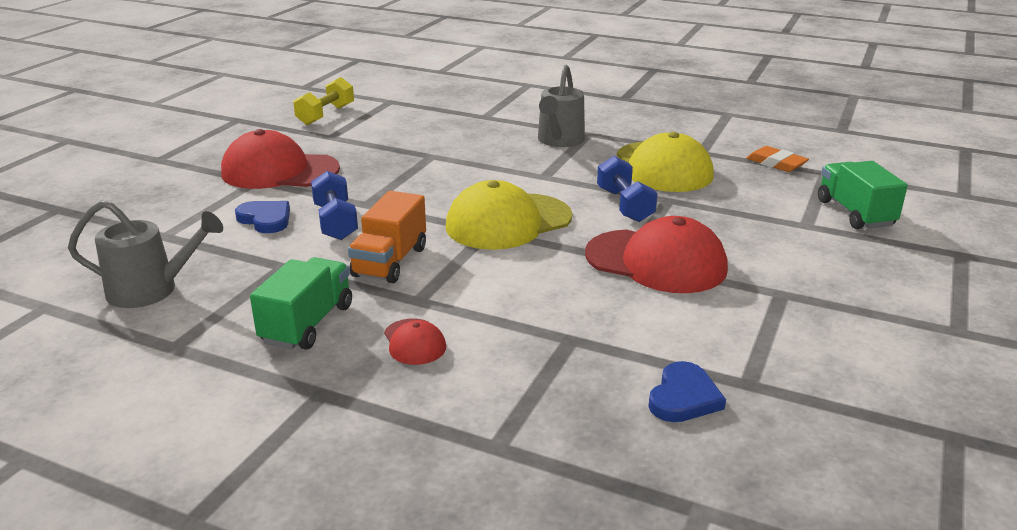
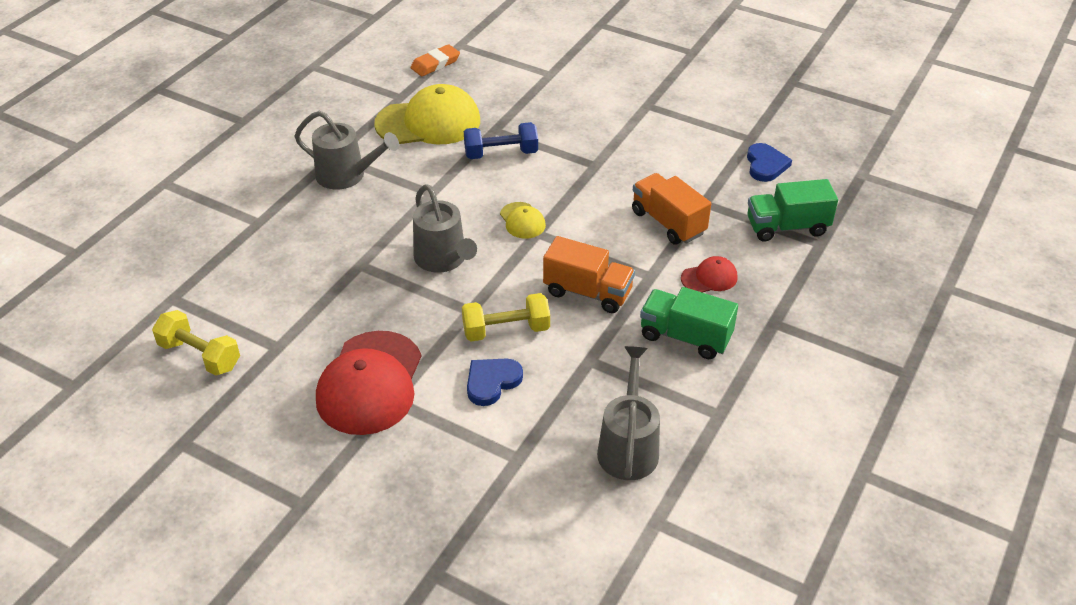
camera: 85 degrees left, 15 degrees up
(335, 222) = (506, 330): blue dumbbell -> yellow dumbbell
(440, 188) = (443, 260): none -> grey watering can
(508, 222) = (522, 221): yellow cap -> yellow cap, size x0.47
(522, 311) = (668, 223): none -> orange truck
(656, 262) = (599, 151): red cap -> none
(683, 397) = (765, 165): blue heart -> blue heart turned 60 degrees clockwise
(854, 213) = (534, 49): green truck -> green truck (787, 227)

